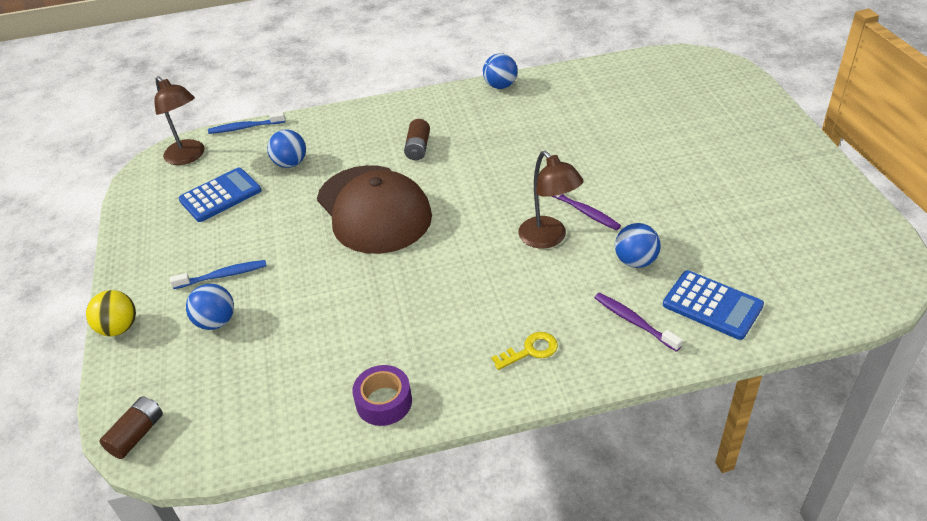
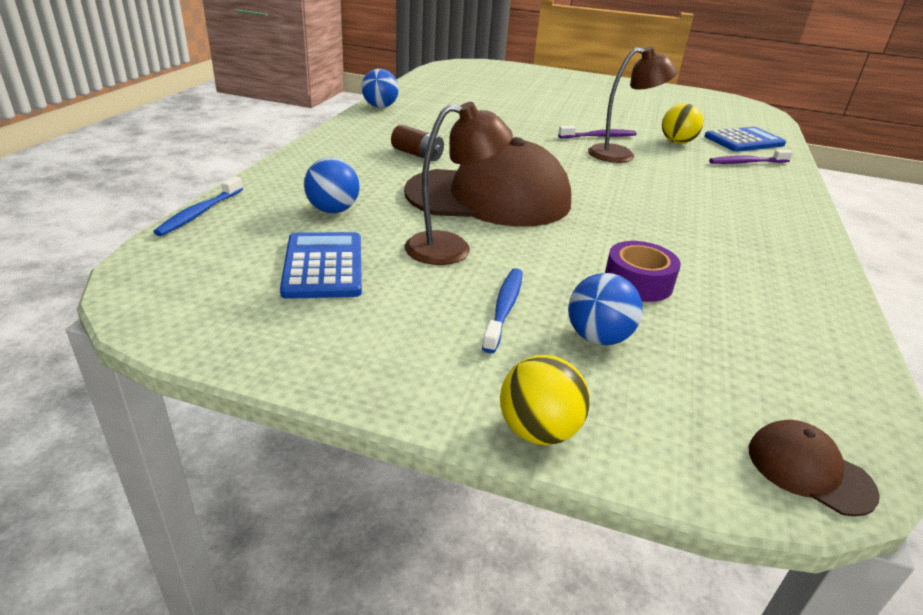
camera: 65 degrees left, 10 degrees down
(137, 434) = (809, 470): brown battery -> brown cap
(189, 157) = (185, 264): brown lamp -> brown lamp (452, 248)
(384, 402) = (803, 275): purple tape -> purple tape (638, 282)
(530, 350) = (761, 200): yellow key -> none
(635, 261) = (677, 142): blue ball -> yellow ball

